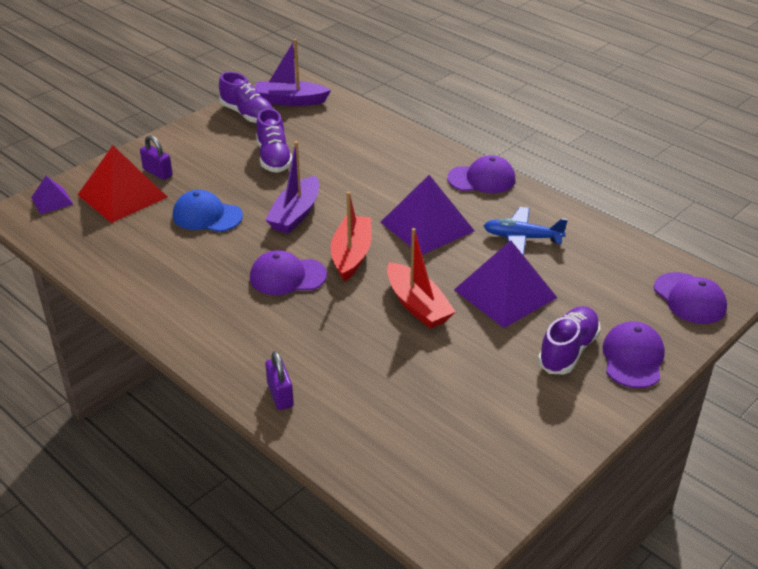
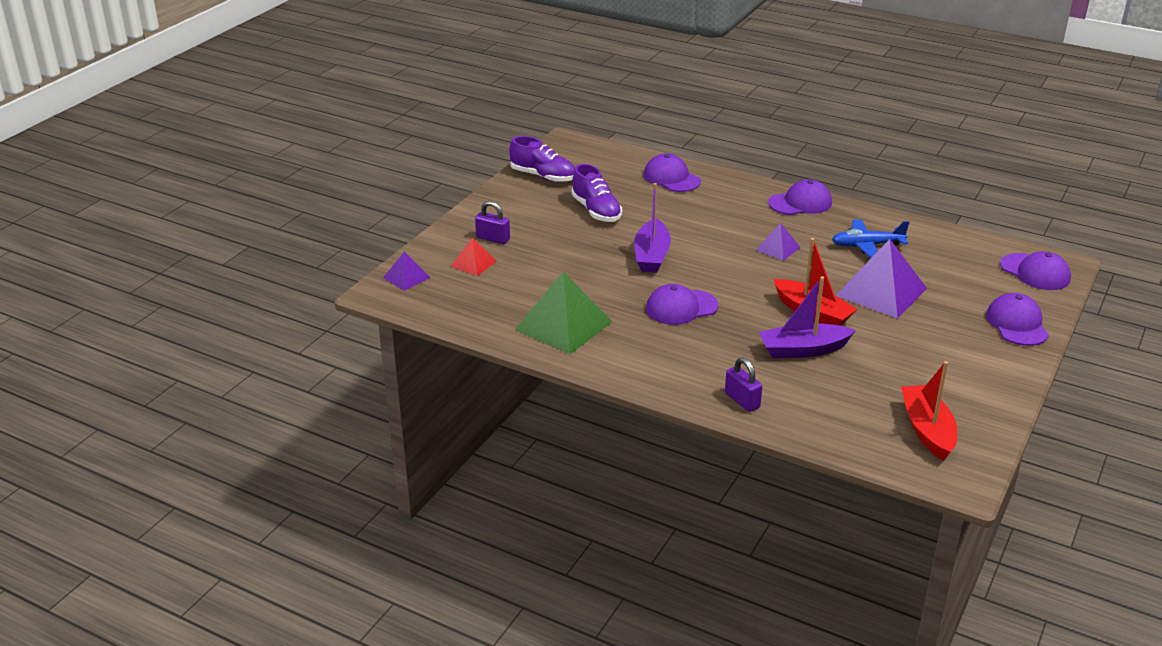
camera: 15 degrees left, 5 degrees down
(122, 196) = (473, 263): red pyramid -> red pyramid, size x0.51
(160, 276) = (563, 325): none -> green pyramid
(207, 216) = (569, 269): blue cap -> none
(290, 101) = (575, 159): purple boat -> purple boat (803, 350)
(351, 255) = (726, 282): red boat -> red boat (927, 430)
(369, 133) = (671, 178): none -> purple cap
(427, 226) = (778, 248): purple pyramid -> purple pyramid, size x0.51
(568, 351) = (961, 327): purple shoe -> none

